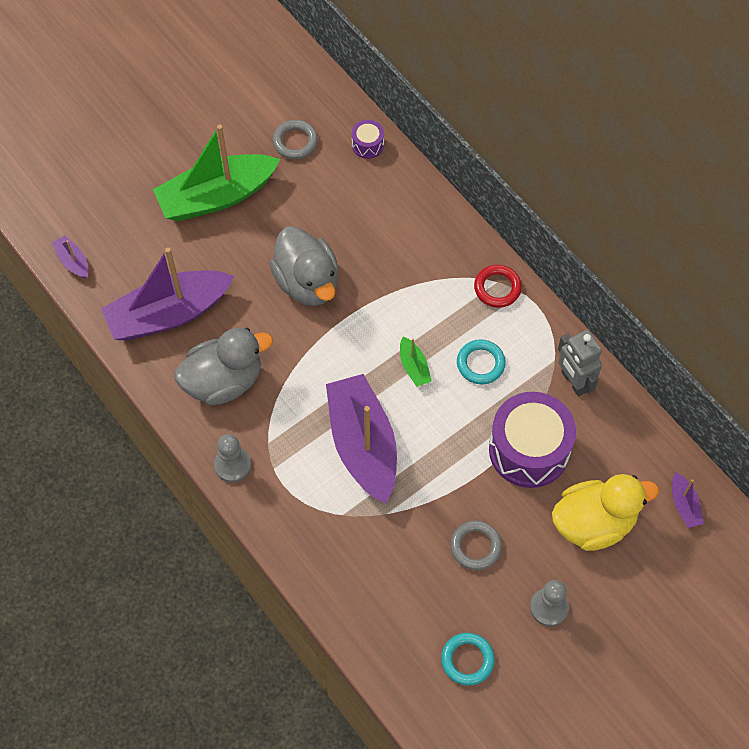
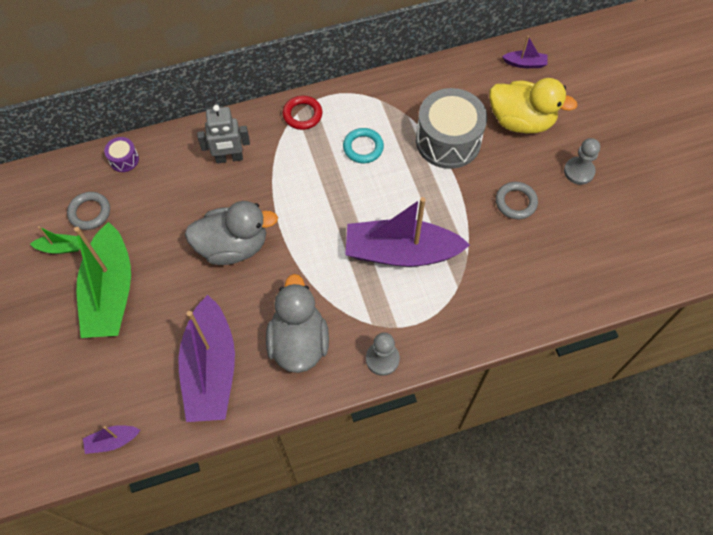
camera: 70 degrees left, 0 degrees up
(414, 367) = (346, 193): green boat -> green boat (60, 248)
(467, 660) = (606, 238): turquoise ring -> none
(529, 450) = (448, 141): purple drum -> grey drum
(573, 382) = (403, 94): grey robot -> grey robot (229, 158)
(594, 523) = (521, 121): yellow duck -> yellow duck turned 105 degrees clockwise

